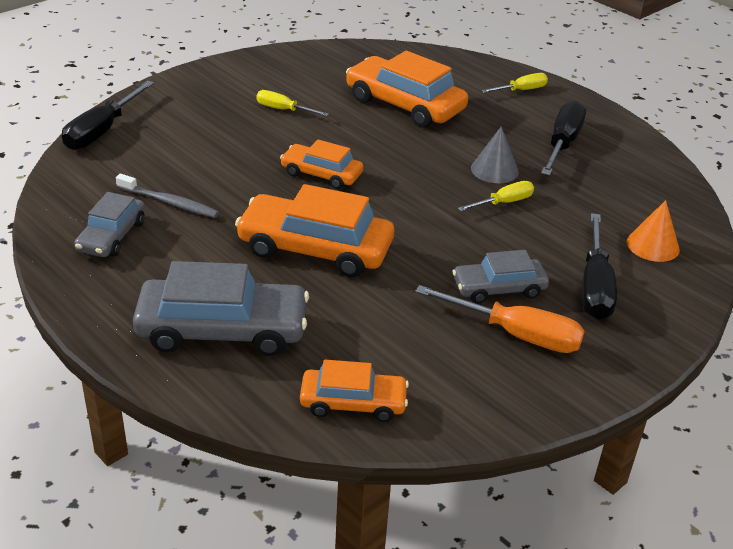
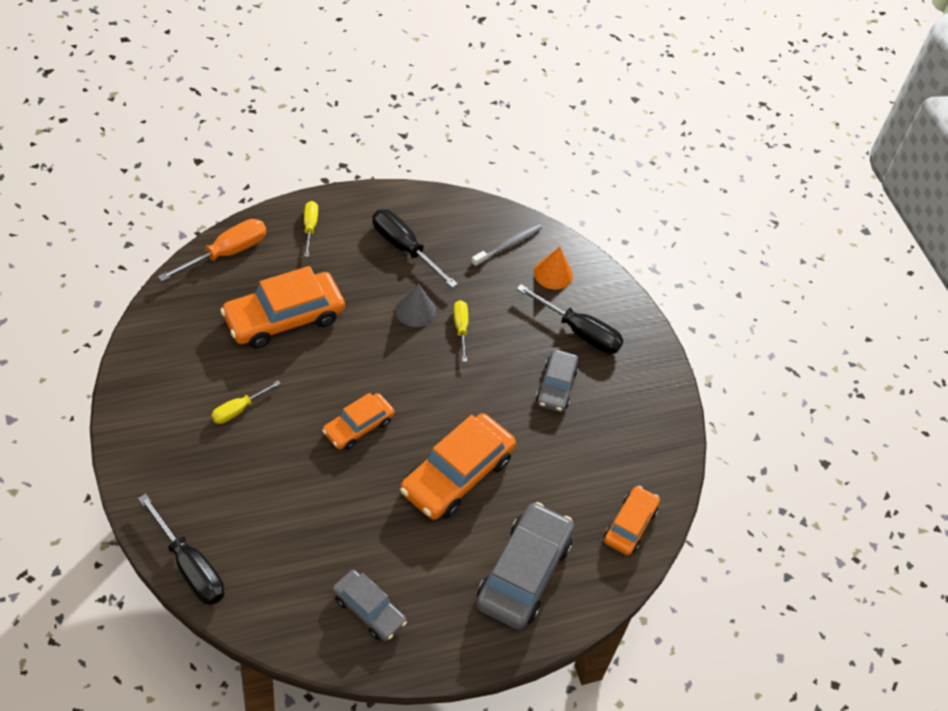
camera: 70 degrees left, 15 degrees up
(169, 202) = (341, 552): grey toothbrush -> grey toothbrush (508, 245)
(516, 334) = (606, 402): orange screwdriver -> orange screwdriver (226, 253)

